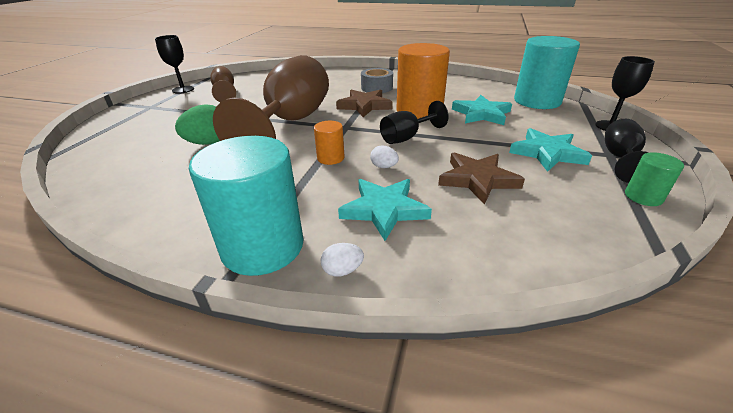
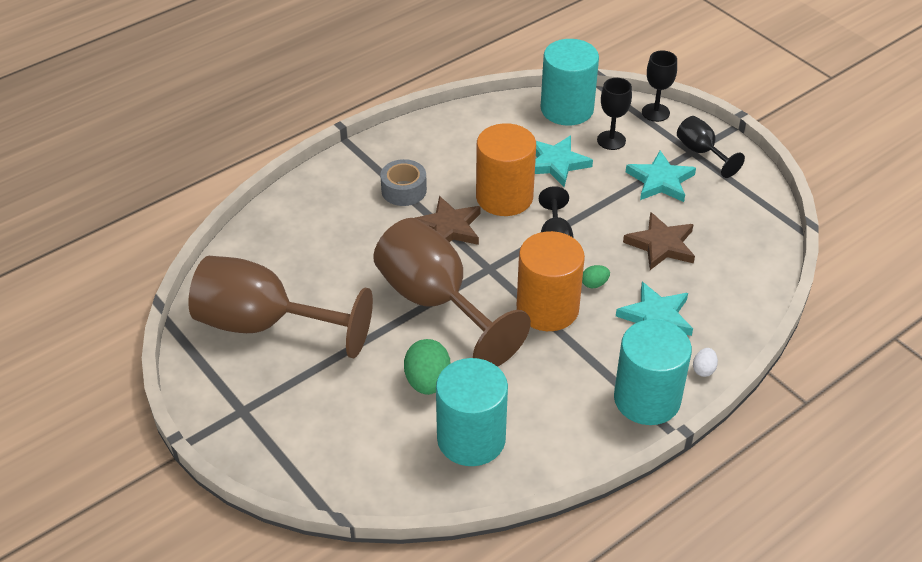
camera: 55 degrees left, 10 degrees up
(155, 176) = (471, 439): none -> turquoise cylinder
(183, 89) = (201, 363): black goblet -> black goblet (611, 140)
(225, 92) = (264, 324): brown goblet -> brown goblet, size x2.10
(330, 158) = (547, 308): orange cylinder -> orange cylinder, size x2.13
(384, 167) = (594, 284): white egg -> green egg
(643, 197) = (749, 185): green cylinder -> none

